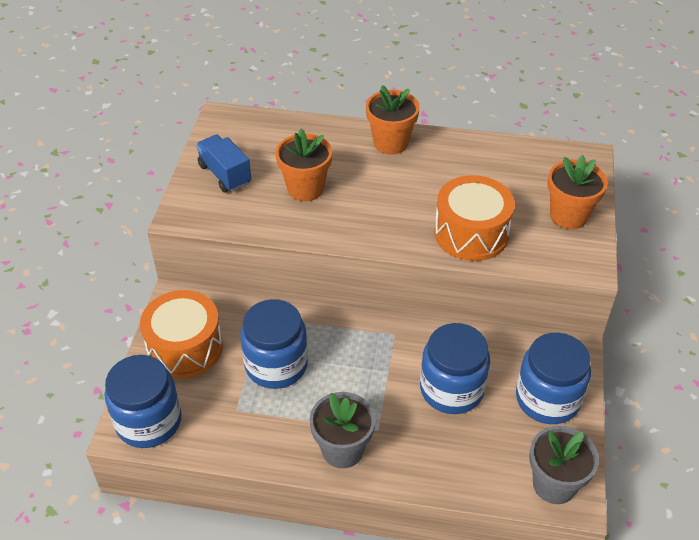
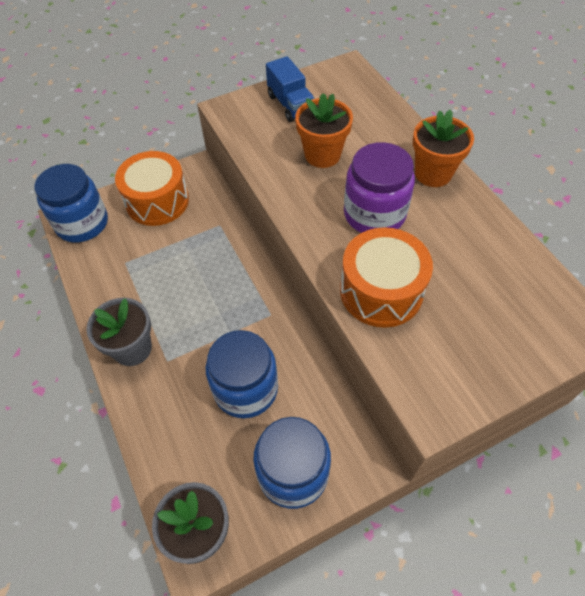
camera: 55 degrees right, 10 degrees up
(224, 174) = (290, 104): blue truck -> blue truck turned 135 degrees clockwise
(276, 365) = (181, 259): blue jar -> none
(397, 195) = (374, 214): none -> purple jar
(568, 216) = (484, 357): orange flower pot -> none

